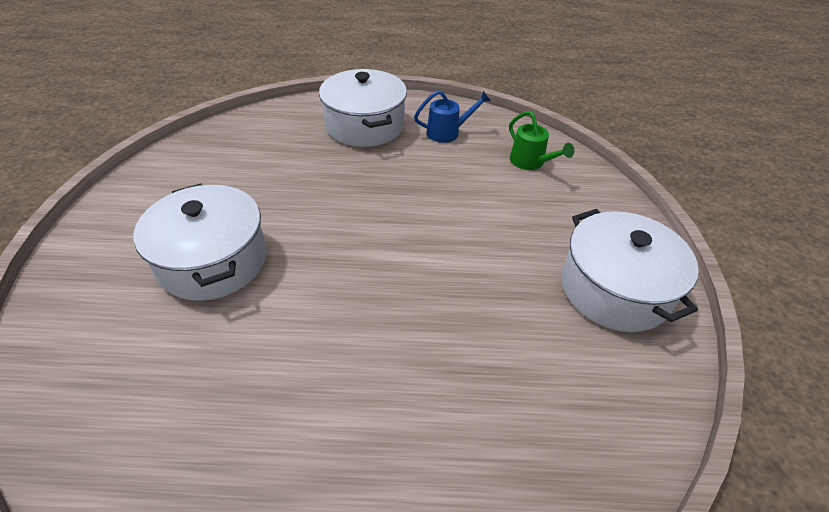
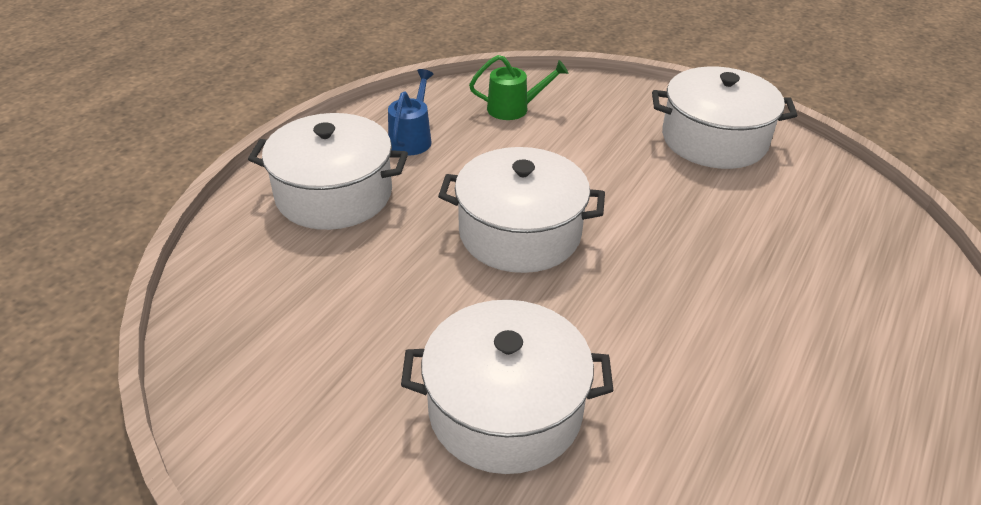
camera: 60 degrees left, 5 degrees down
(387, 212) = (520, 233): none -> white pot

